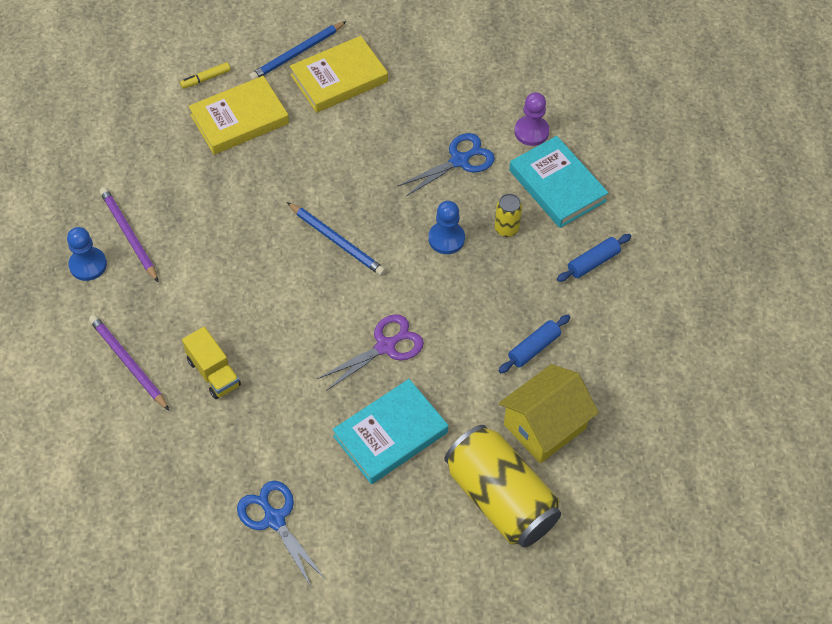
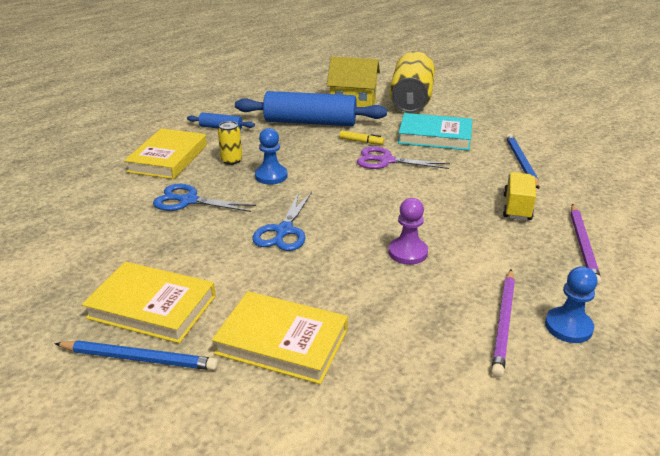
camera: 130 degrees left, 25 degrees down
(206, 79) = (253, 410): yellow marker -> yellow marker (361, 141)
(274, 519) = (543, 144): blue scissors -> blue scissors (284, 231)
(337, 241) = (337, 215): blue pencil -> blue pencil (521, 163)
(531, 132) = (122, 185): purple pawn -> purple pawn (408, 252)
(534, 348) = (310, 122): blue rolling pin -> blue rolling pin, size x2.17
(557, 185) = (168, 158): turquoise book -> yellow book

